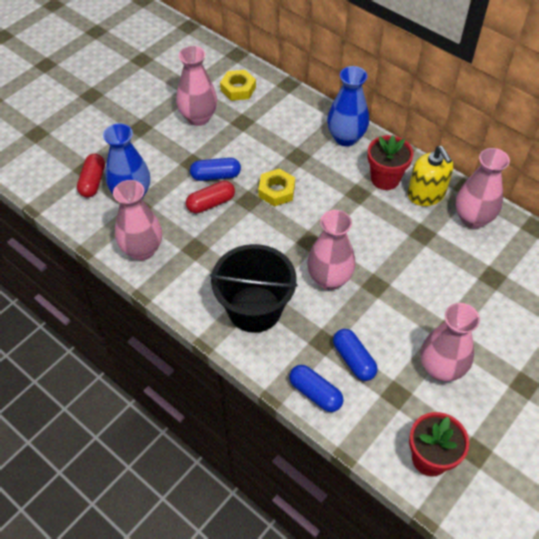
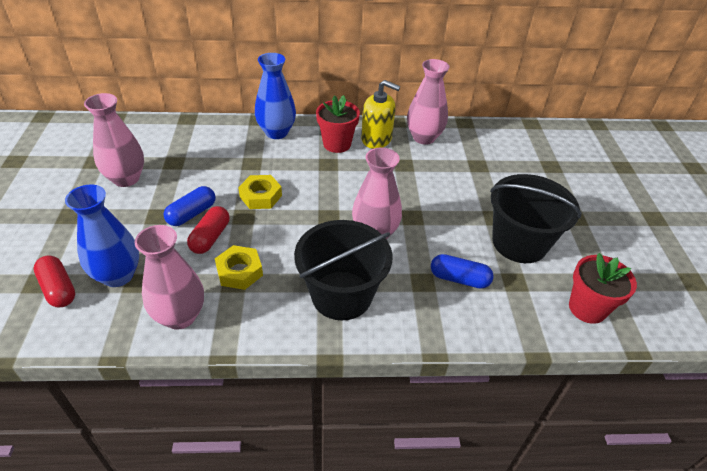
camera: 45 degrees left, 10 degrees down
(238, 89) = (144, 141): yellow nut -> yellow nut (239, 271)
(315, 393) = (462, 325): blue capsule -> none
(441, 368) = (519, 243): pink vase -> black bucket

